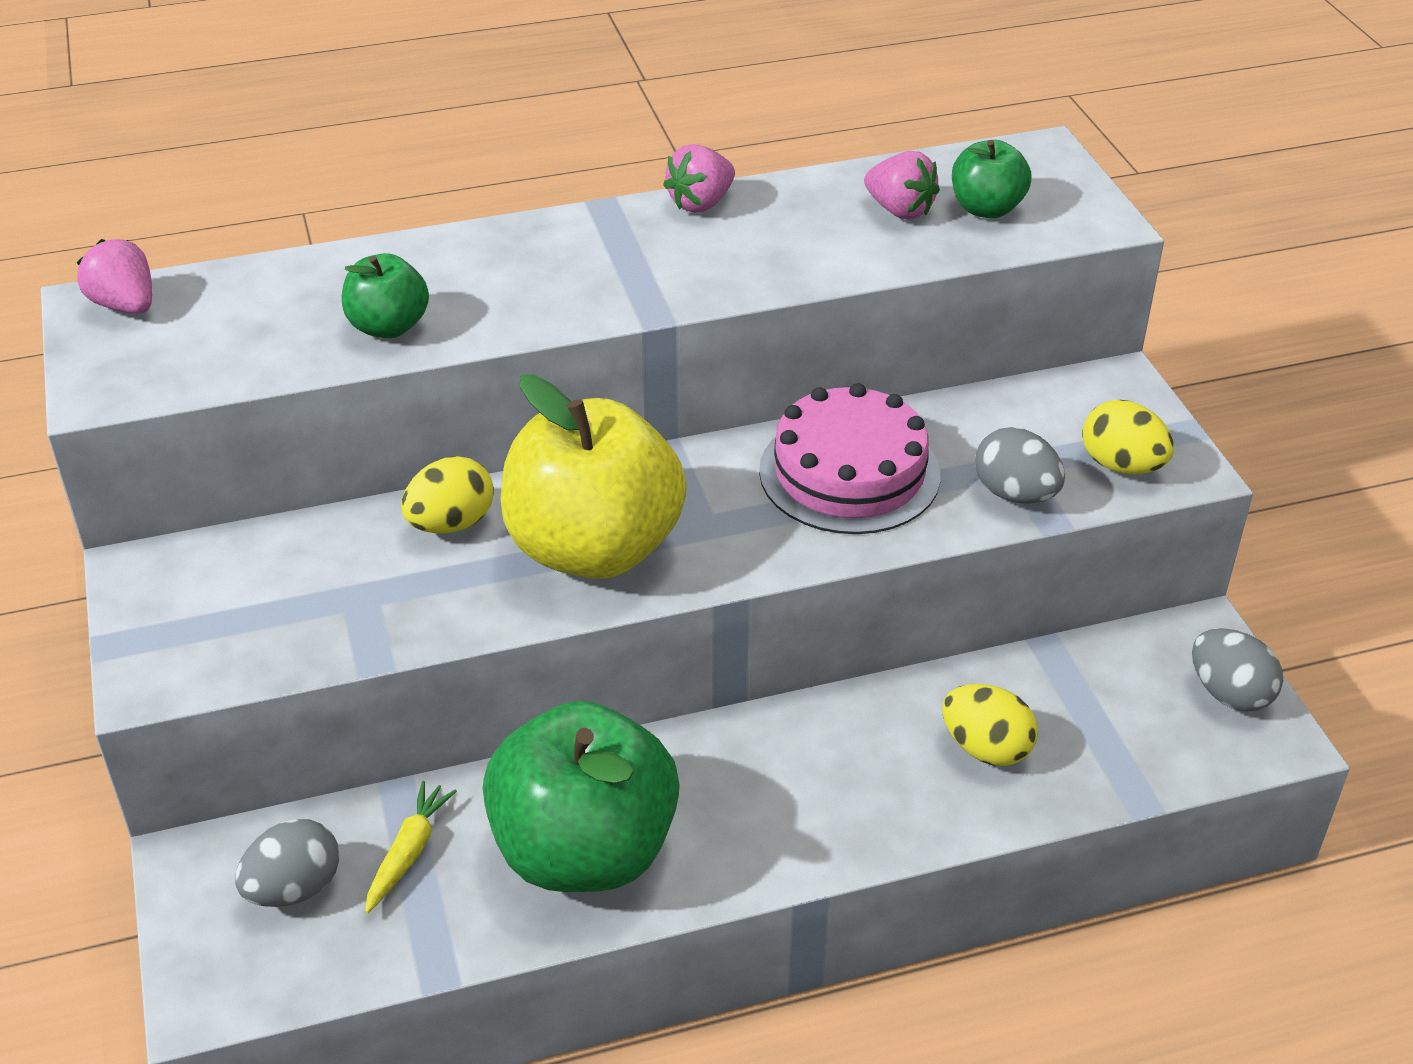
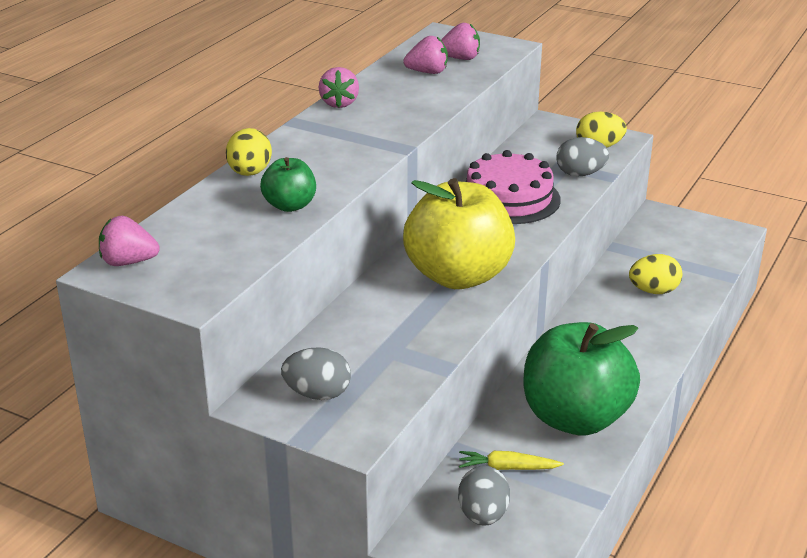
camera: 45 degrees left, 10 degrees down
(409, 852) = (507, 468): yellow carrot -> yellow carrot turned 60 degrees counterclockwise
(451, 524) = (379, 302): yellow egg -> yellow egg (249, 173)
(986, 209) = (460, 58): green apple -> pink strawberry
(1229, 693) = (698, 227): grey egg -> grey egg (317, 394)

